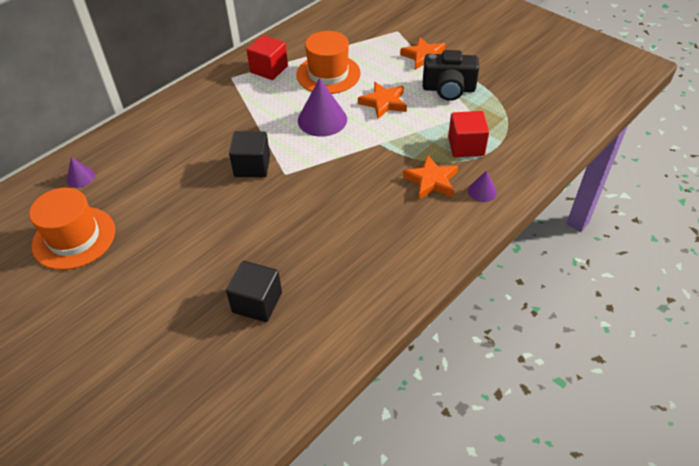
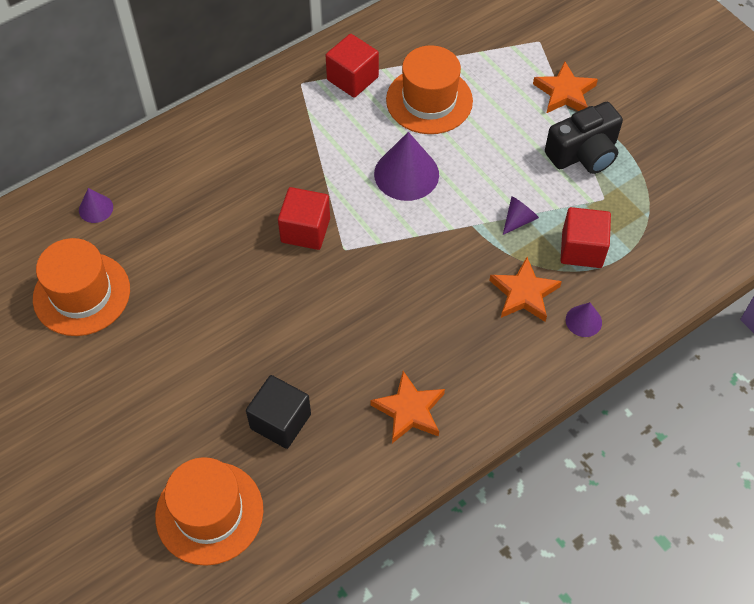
camera: 10 degrees right, 10 degrees up
(207, 385) = (209, 512): none -> orange hat
(252, 166) = (305, 230): black cube -> red cube
(383, 103) = (492, 161): orange star -> orange star (409, 410)
(413, 135) = (518, 220): none -> purple cone
(448, 89) = (583, 154): black camera -> black camera turned 45 degrees counterclockwise

